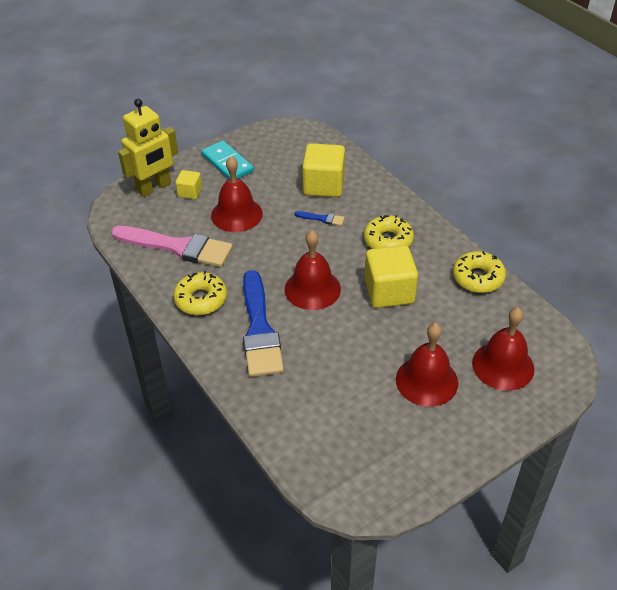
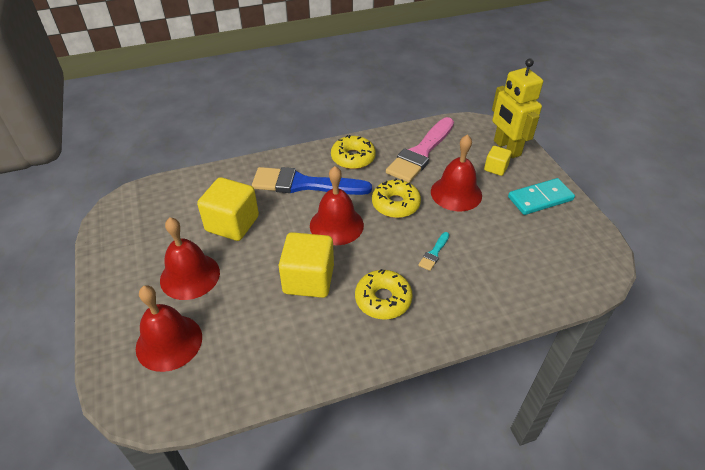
camera: 105 degrees right, 0 degrees up
(322, 218) = (434, 253): blue brush -> turquoise brush
(323, 185) = (491, 266): yellow cube -> yellow cube (232, 224)
(478, 278) = (294, 366): yellow donut -> yellow donut (395, 204)

